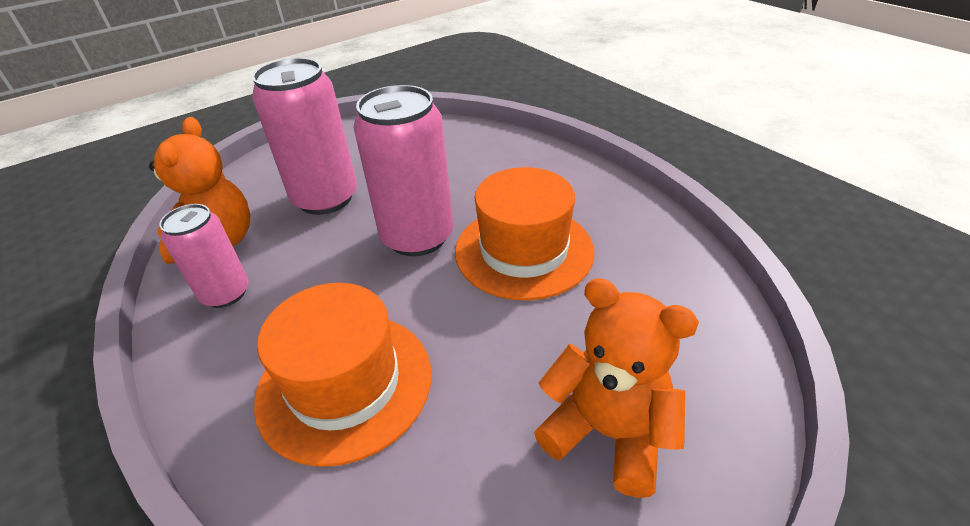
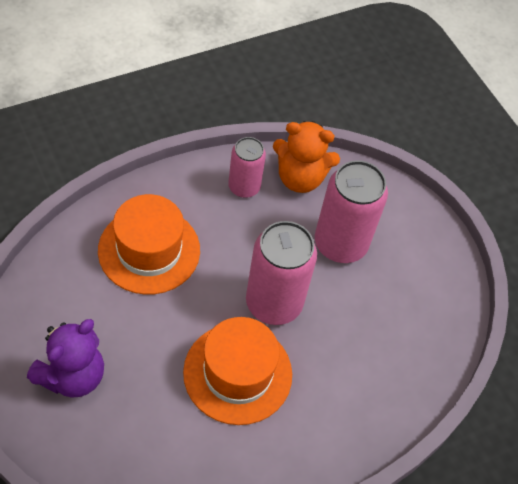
camera: 90 degrees right, 15 degrees up
(607, 432) = (72, 376): orange teddy bear -> purple teddy bear

